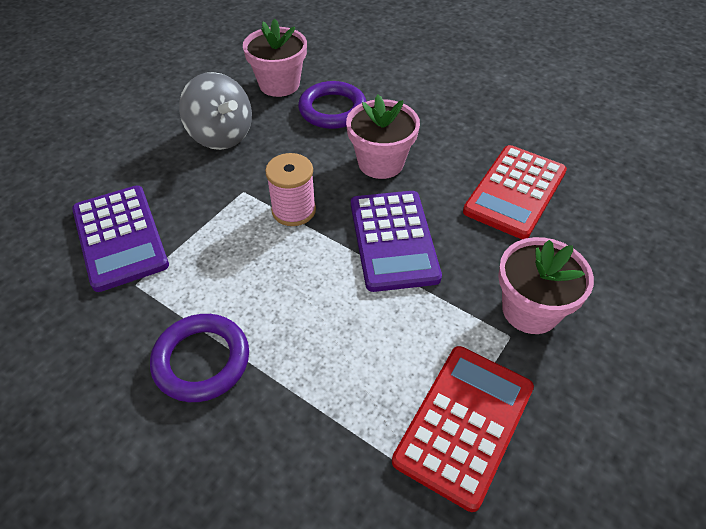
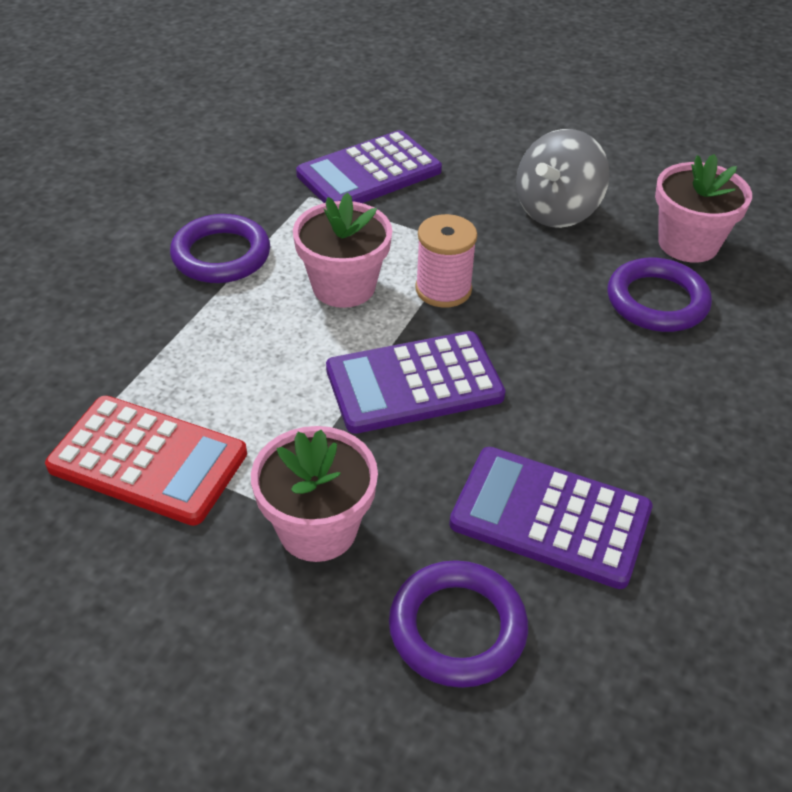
camera: 80 degrees right, 5 degrees down
(381, 163) = (560, 360): pink flower pot -> pink flower pot (343, 286)
(515, 192) = (550, 517): red calculator -> purple calculator
(601, 246) = (457, 628): none -> purple ring

